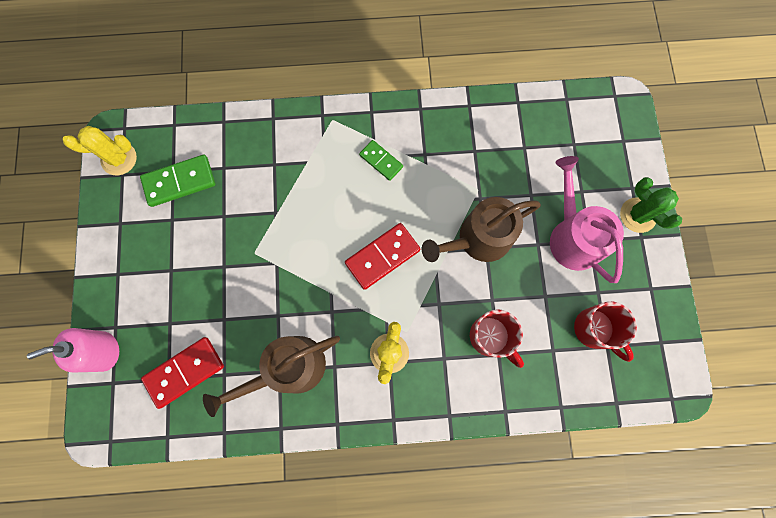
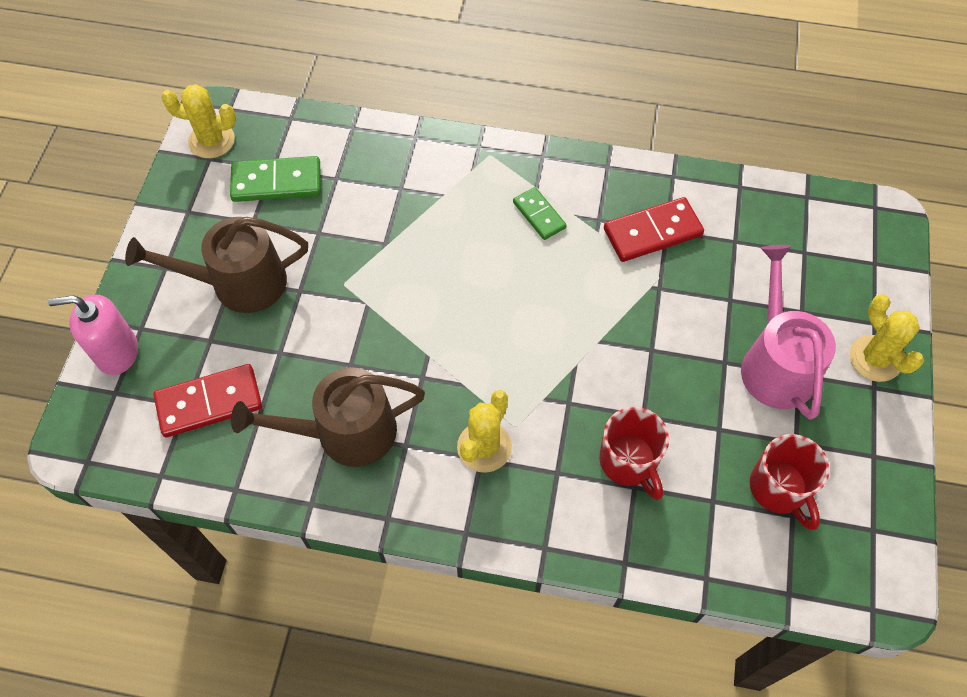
camera: 15 degrees right, 15 degrees down
(382, 257) = (509, 327): red domino -> red domino (652, 232)
(478, 239) = (644, 336): brown watering can -> brown watering can (239, 283)
(638, 215) = (875, 358): green cactus -> yellow cactus

